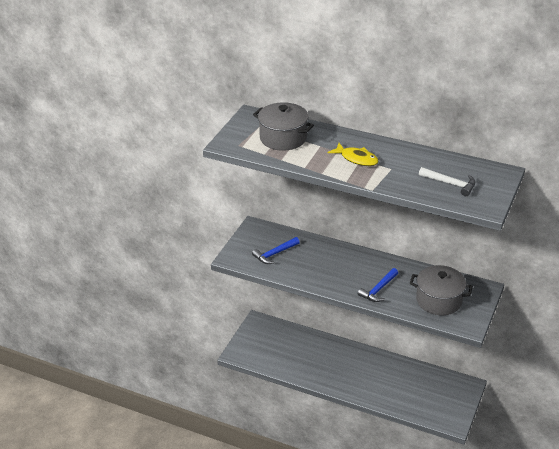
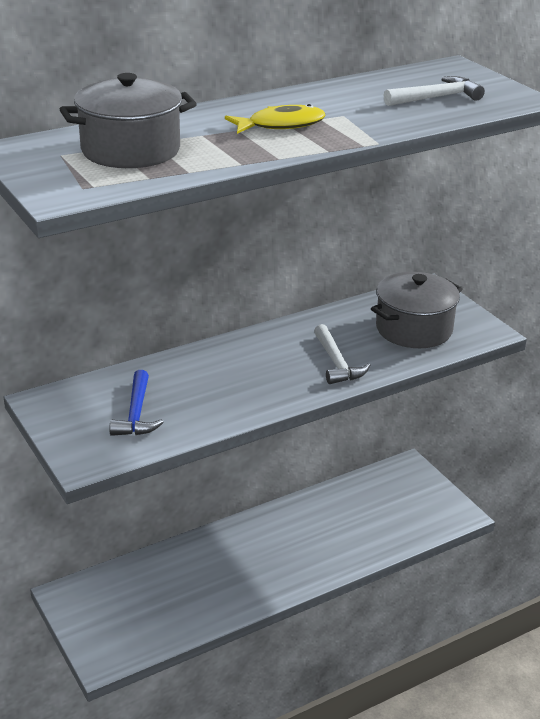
camera: 55 degrees left, 5 degrees down
(378, 290) = (337, 363): blue hammer -> white hammer

